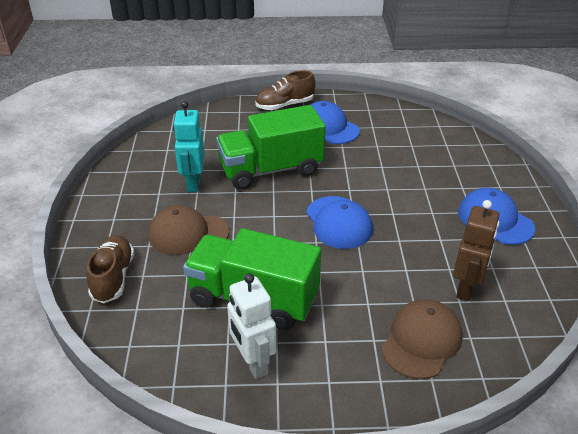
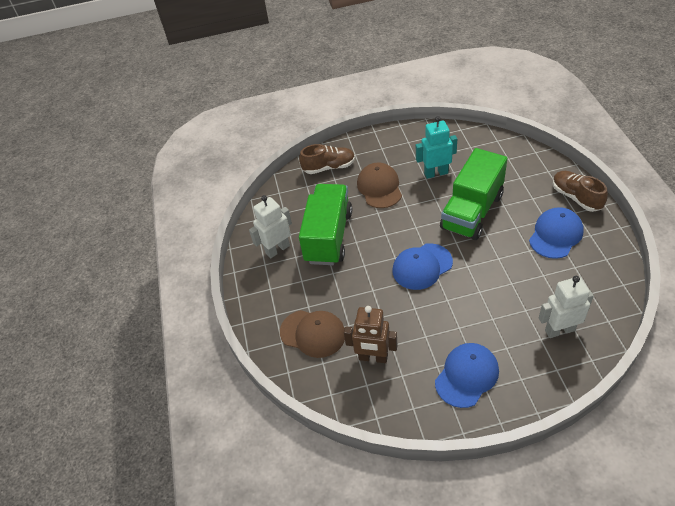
camera: 85 degrees right, 10 degrees up
(271, 170) = (472, 211): green truck -> green truck turned 120 degrees counterclockwise
(445, 152) = (559, 330): none -> white robot

